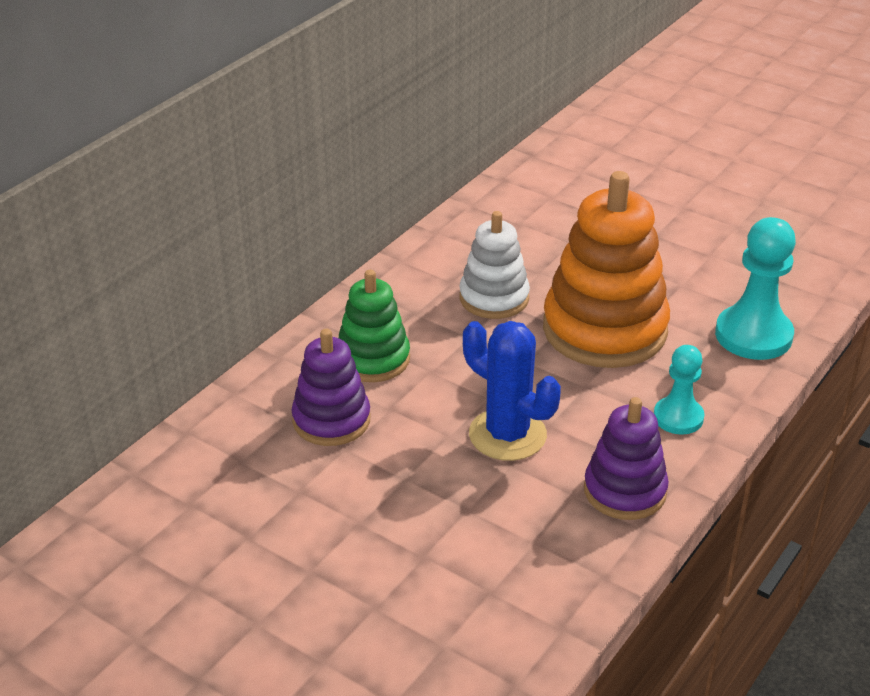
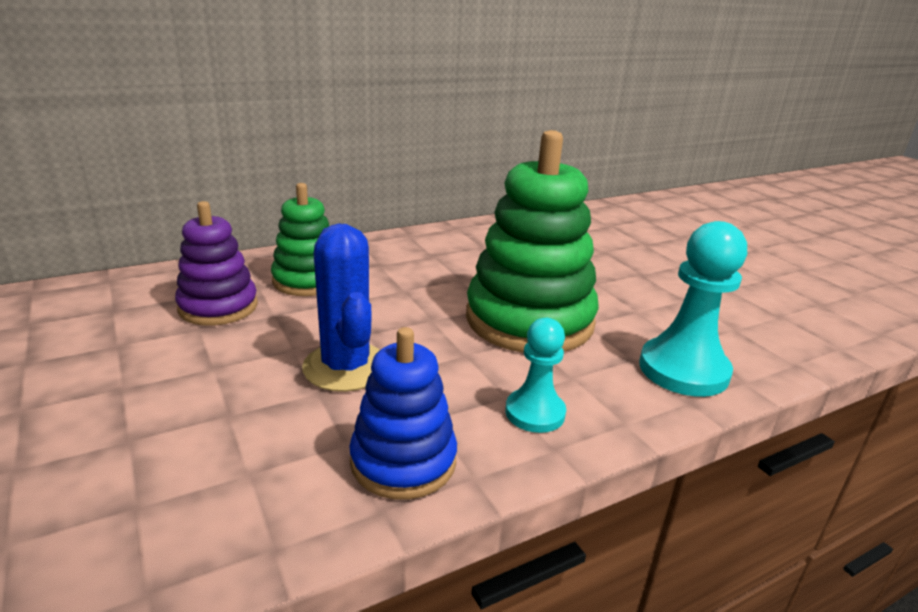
camera: 25 degrees right, 10 degrees down
(494, 298) = (454, 273): white stacking toy -> none
(604, 329) = (529, 320): orange stacking toy -> green stacking toy
(625, 491) = (403, 461): purple stacking toy -> blue stacking toy

